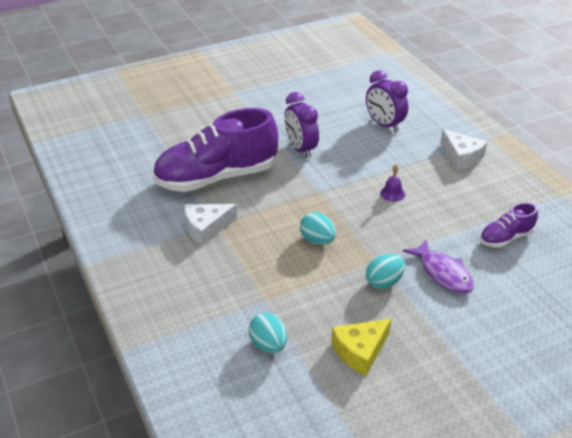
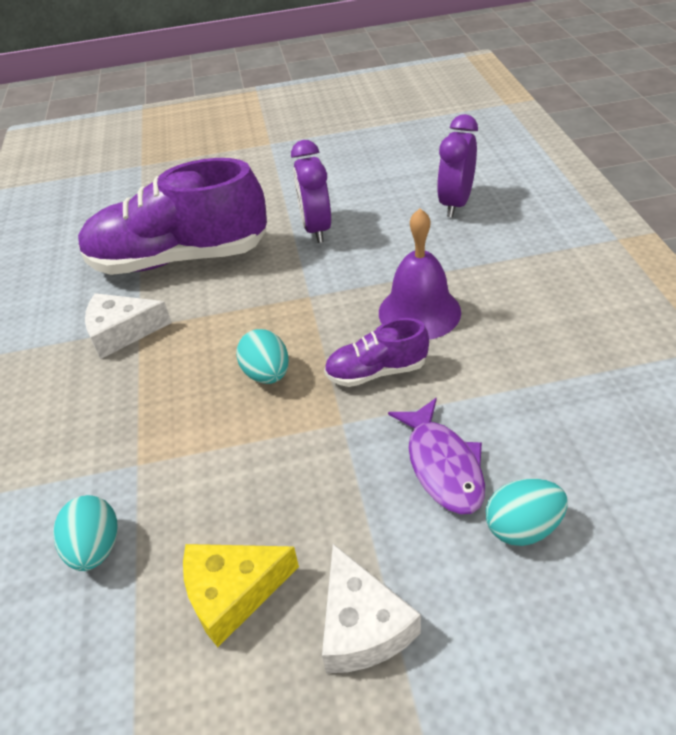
camera: 20 degrees right, 5 degrees up
(384, 125) = (455, 204): purple clock -> purple clock turned 45 degrees clockwise
(384, 282) = (335, 465): turquoise egg -> turquoise egg (522, 527)
(392, 193) = (419, 312): purple bell -> purple bell, size x2.05
(461, 157) = (557, 264): white cheese -> white cheese (362, 625)
(506, 238) = (581, 416): purple shoe -> purple shoe (376, 372)

